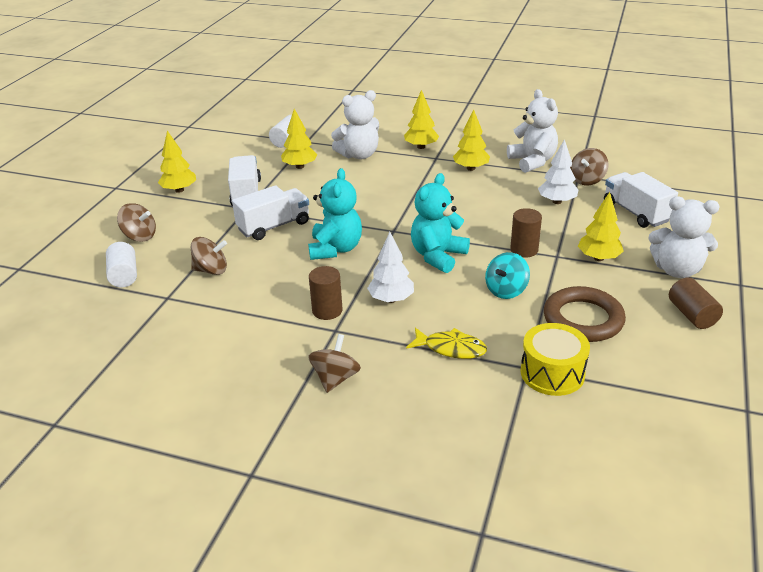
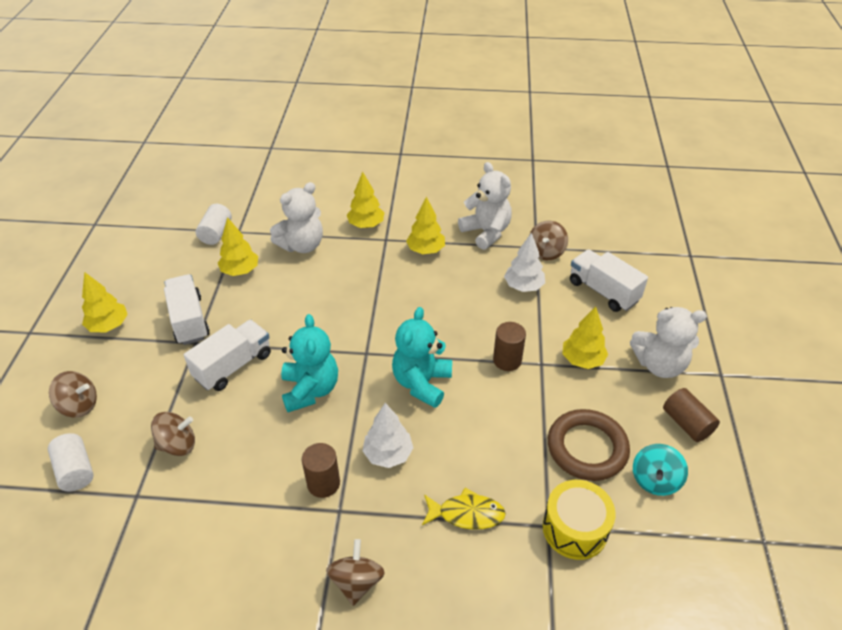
camera: 15 degrees left, 10 degrees up
(506, 290) = (502, 421): turquoise spinning top -> turquoise spinning top (655, 480)

